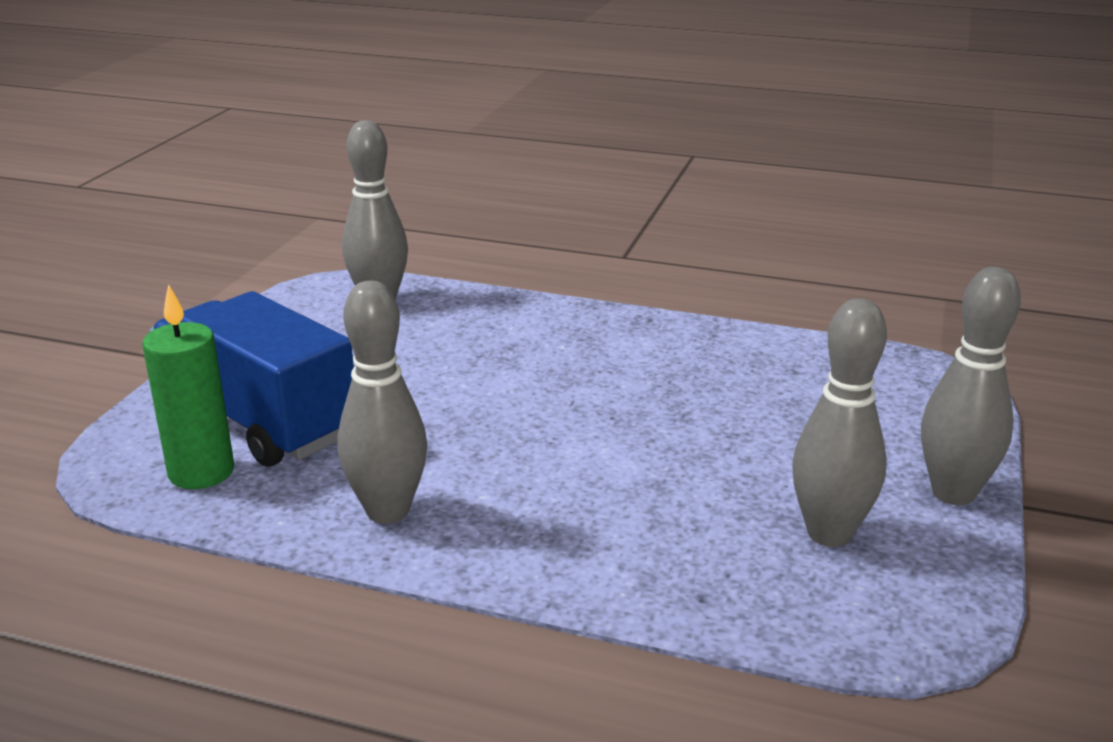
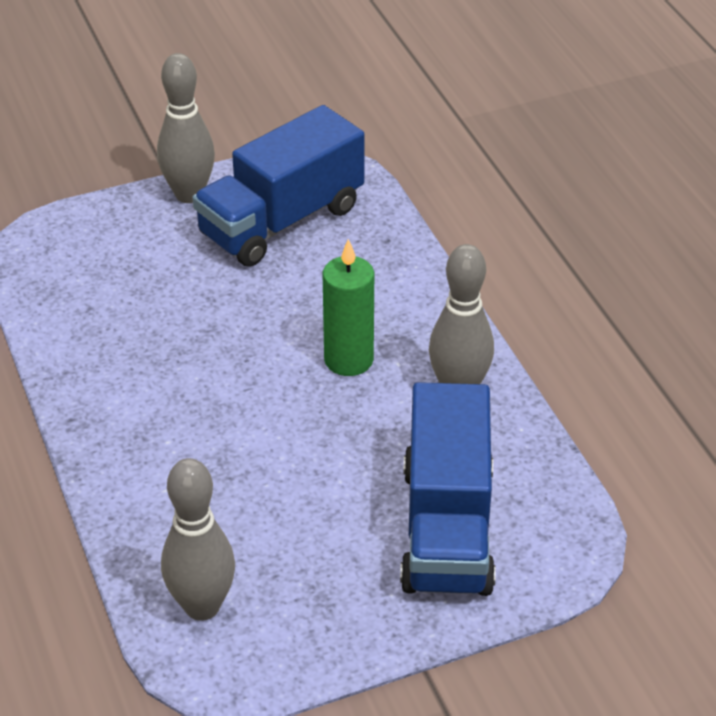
camera: 130 degrees left, 15 degrees up
(201, 472) = (528, 503): green candle -> green candle (348, 360)
(829, 533) = (281, 221): grey bowling pin -> blue truck

